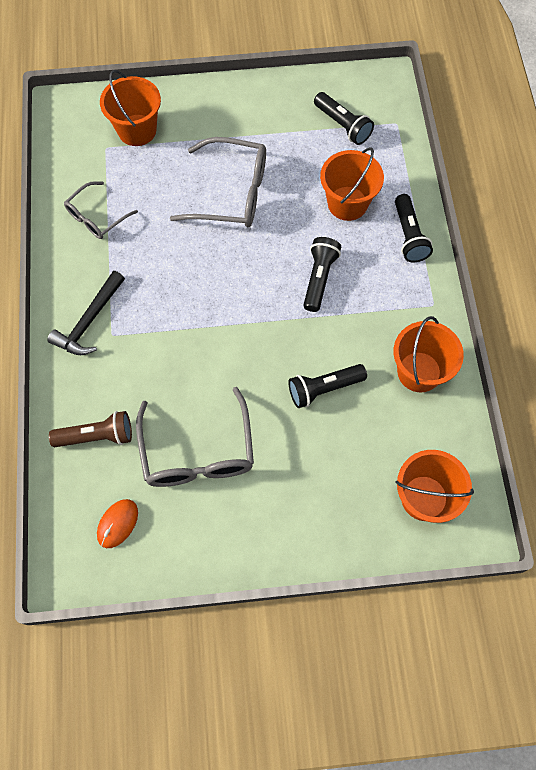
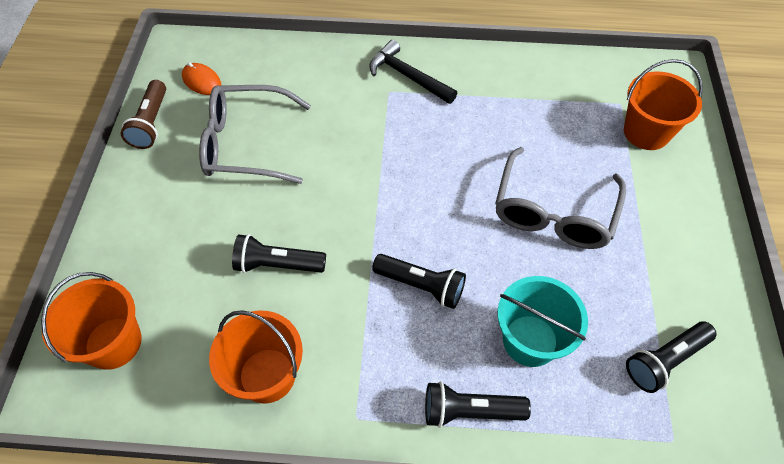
camera: 100 degrees right, 10 degrees down
(97, 217) = (529, 90): grey glasses -> none
(97, 436) = (288, 73): brown flashlight -> brown flashlight (151, 123)
(323, 389) = (277, 264): black flashlight -> black flashlight turned 75 degrees counterclockwise
(347, 203) = (530, 340): orange bucket -> turquoise bucket

